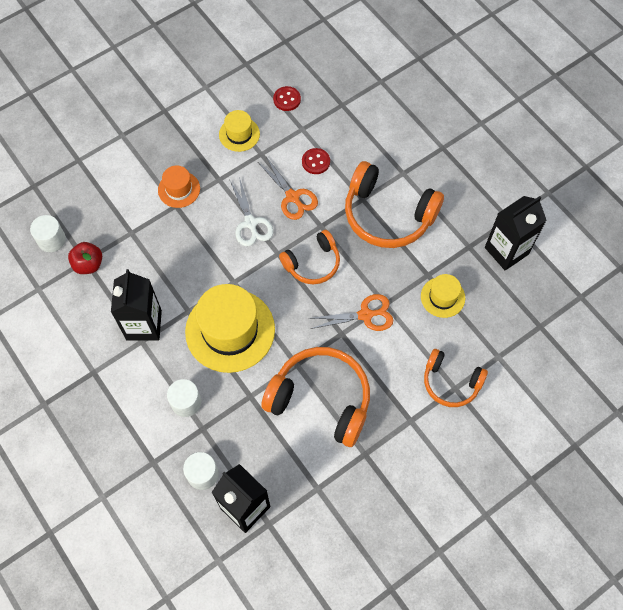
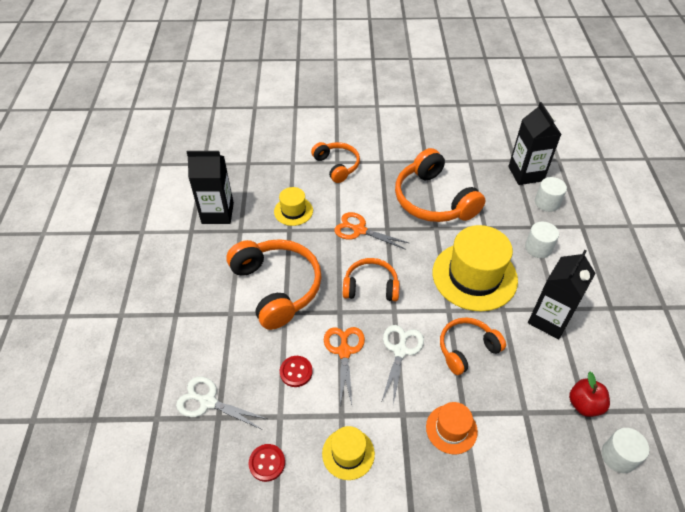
camera: 145 degrees left, 15 degrees down
(200, 256) = (467, 349): none -> orange headphones
(357, 109) = (208, 402): none -> white scissors

